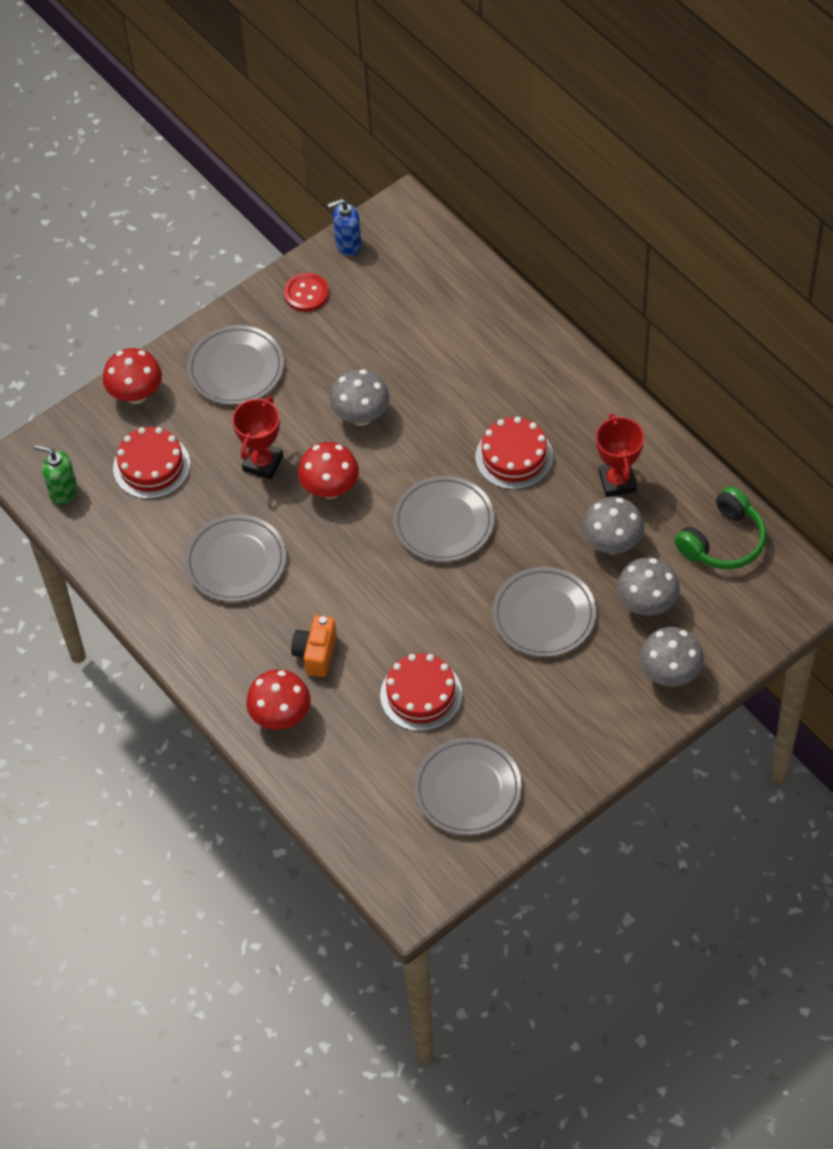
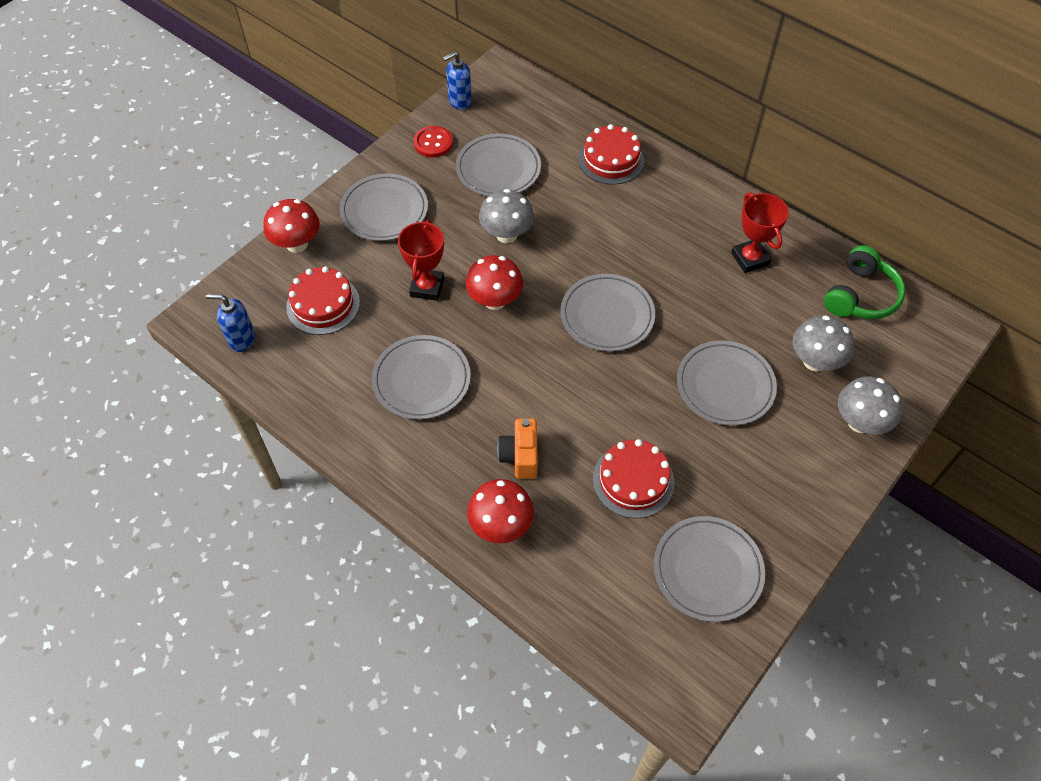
camera: 15 degrees left, 0 degrees up
(63, 491) = (242, 339): green soap dispenser -> blue soap dispenser
(371, 336) = (498, 169): none -> grey plate
(514, 456) = (652, 250): red cake -> red cake (611, 160)
(612, 543) = (764, 312): grey mushroom -> none

